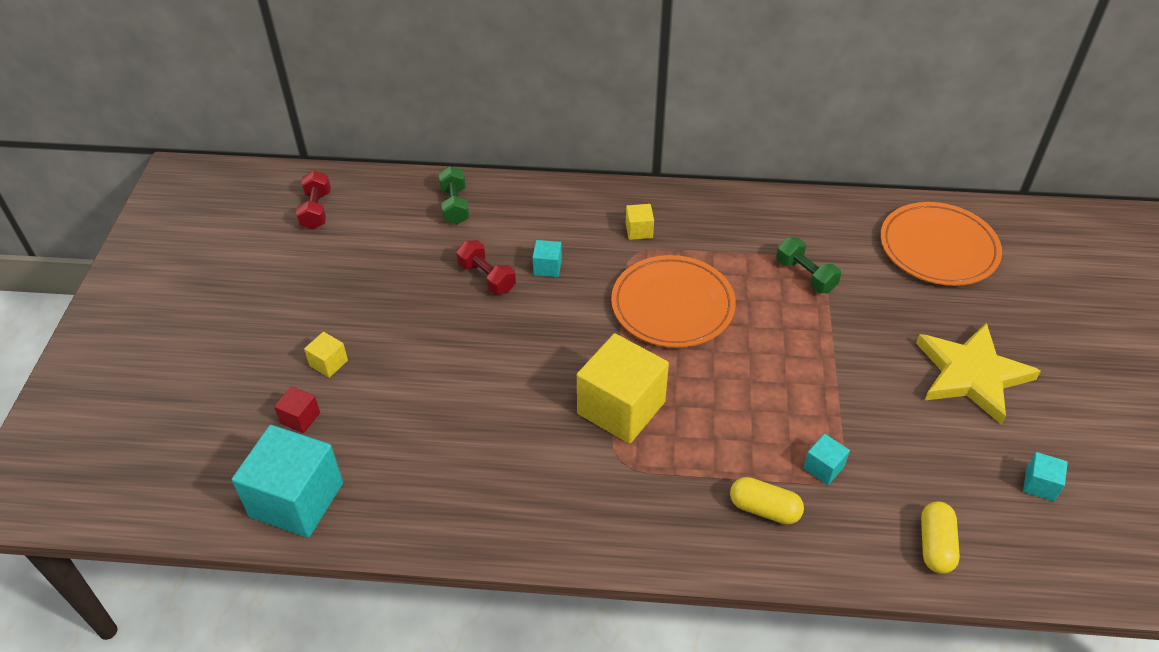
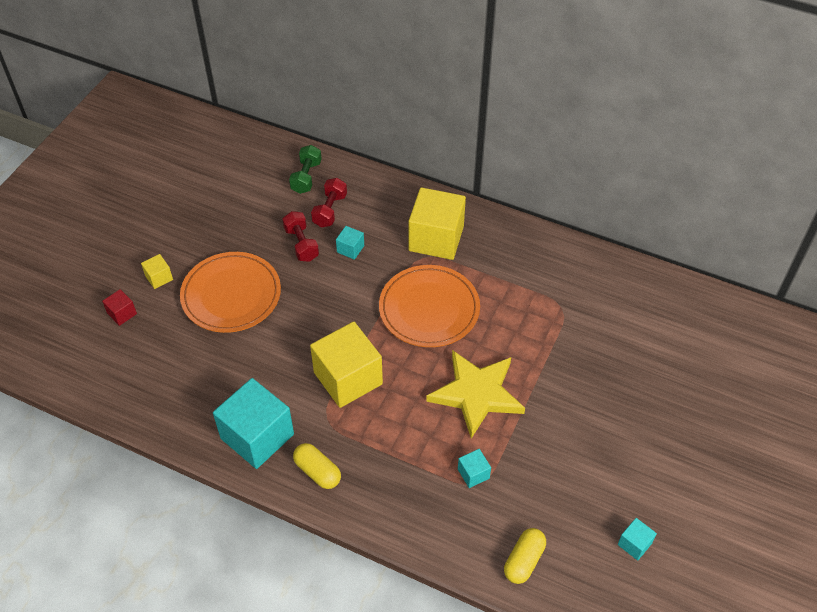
camera: 20 degrees right, 5 degrees up
(296, 499) = (94, 373): turquoise cube -> turquoise cube (257, 436)
(316, 210) = (203, 152): red dumbbell -> red dumbbell (330, 210)
(639, 230) = (436, 238): yellow cube -> yellow cube, size x2.26
(764, 509) = (411, 489): yellow capsule -> yellow capsule (317, 471)
(805, 275) = (548, 316): green dumbbell -> none
(938, 248) = (672, 325): orange plate -> orange plate (231, 295)
(971, 374) = (634, 439): yellow star -> yellow star (476, 394)

